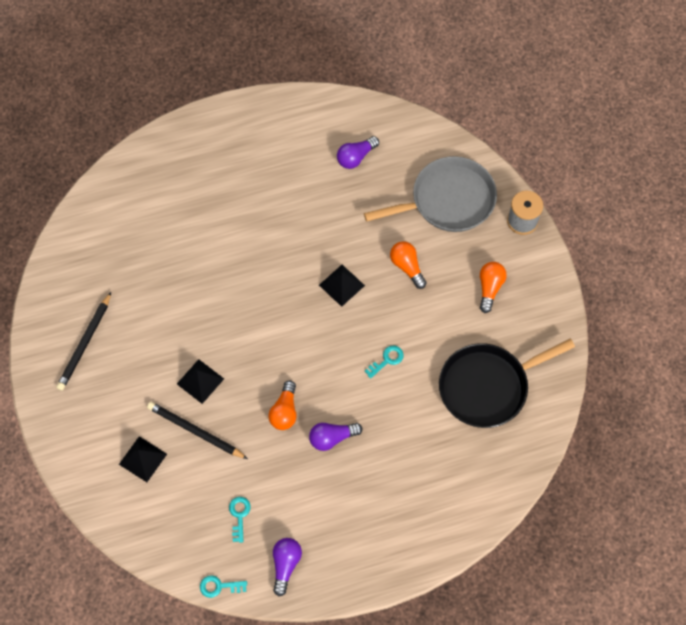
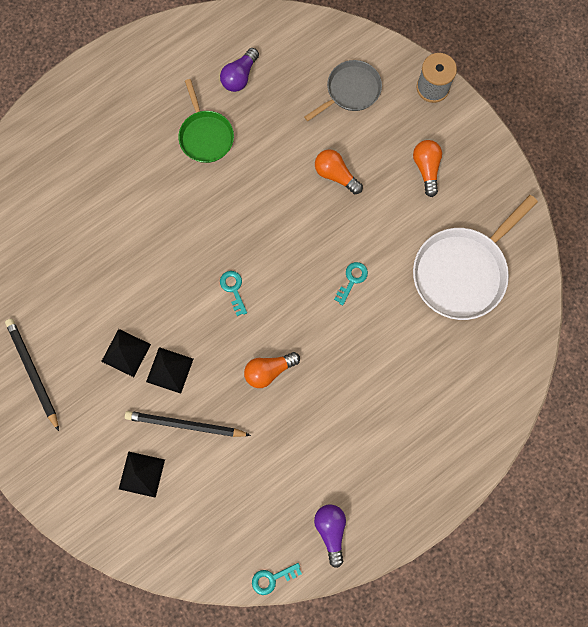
camera: 20 degrees left, 10 degrees up
(85, 343) = (33, 373): black pencil -> black pencil turned 150 degrees clockwise
(239, 516) = (264, 497): turquoise key -> turquoise key (233, 289)
(284, 411) = (269, 371): orange light bulb -> orange light bulb turned 75 degrees clockwise
(307, 197) = (206, 136): none -> green pan
(332, 438) = (327, 381): purple light bulb -> none
(342, 285) = (276, 217): black pyramid -> black pyramid (126, 352)
(448, 200) = (351, 91): grey pan -> grey pan, size x0.61
(487, 386) = (462, 272): black pan -> white pan

